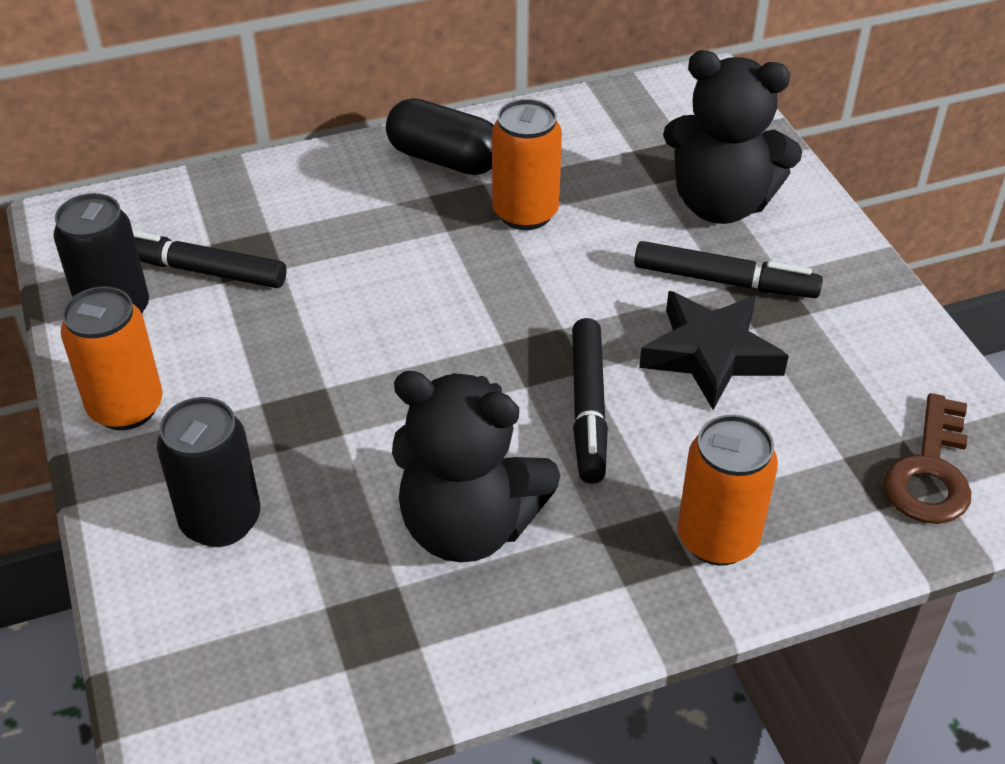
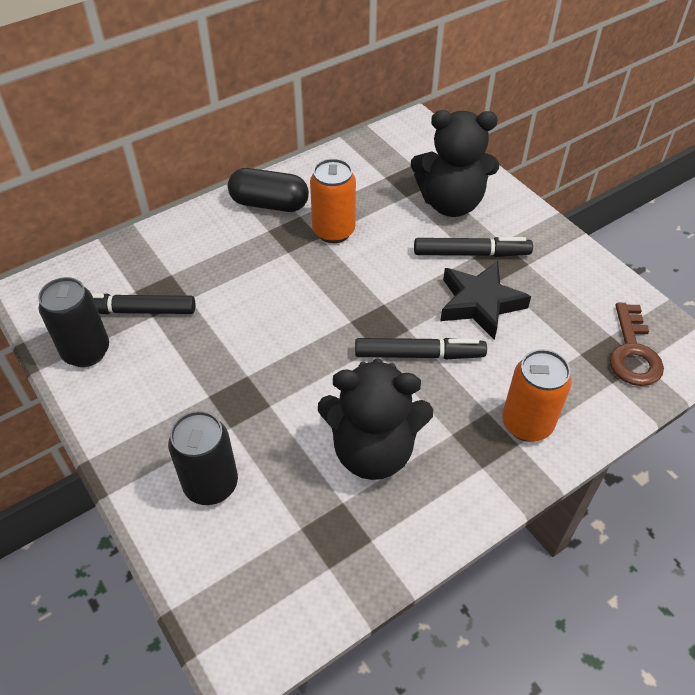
camera: 15 degrees left, 5 degrees up
(126, 407) = (118, 419): orange can -> none
(588, 408) = (419, 354): black marker -> black marker turned 75 degrees counterclockwise

